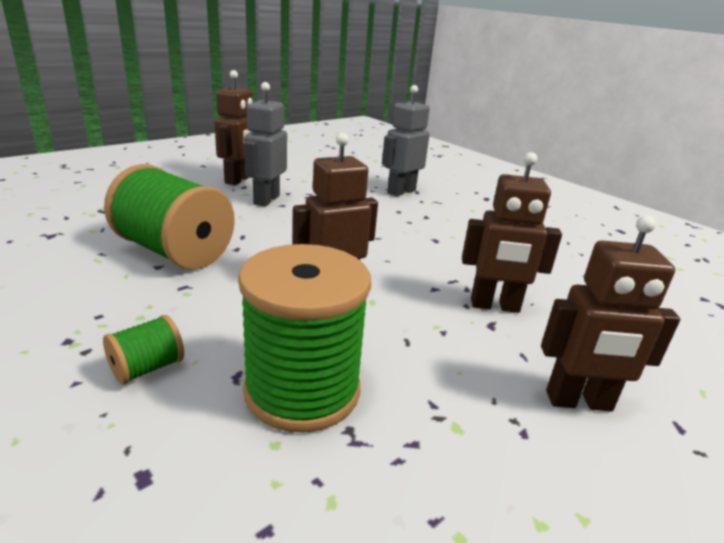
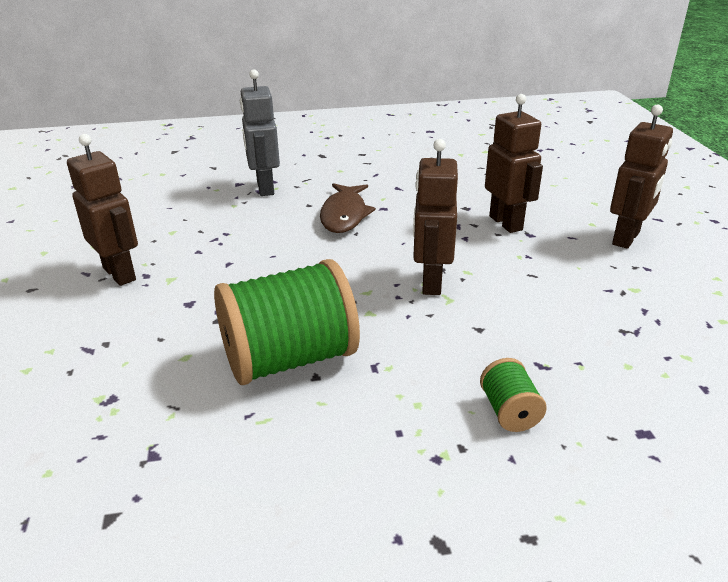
camera: 55 degrees left, 5 degrees up
(266, 200) = (204, 269): grey robot -> none
(302, 390) = (573, 338): green spool -> none
(400, 227) = (344, 215): none -> brown fish
(494, 306) = (506, 223): brown robot -> brown robot turned 60 degrees counterclockwise

